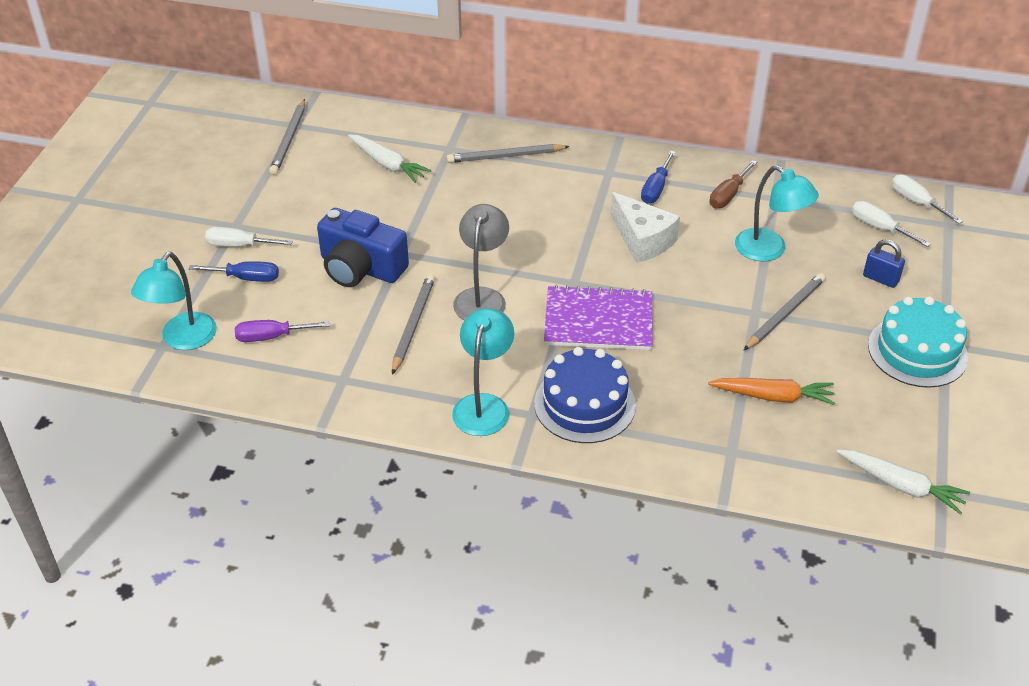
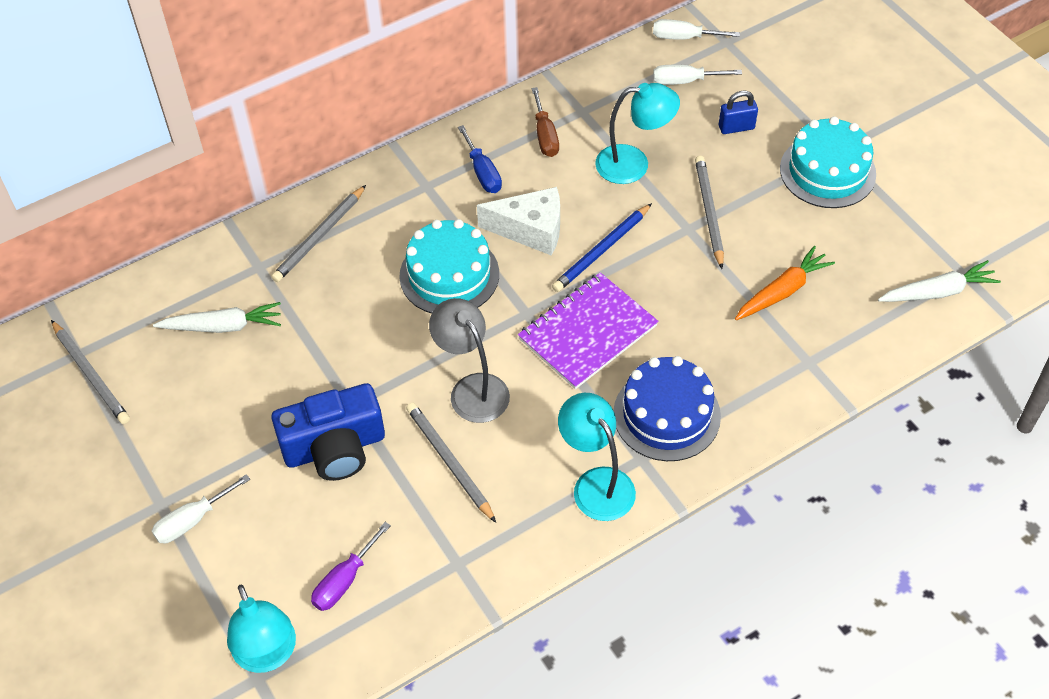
camera: 45 degrees left, 10 degrees up
(246, 278) = (244, 546): blue screwdriver -> none
(555, 228) = (449, 275): none -> turquoise cake
(674, 283) = (602, 250): none -> blue pencil

